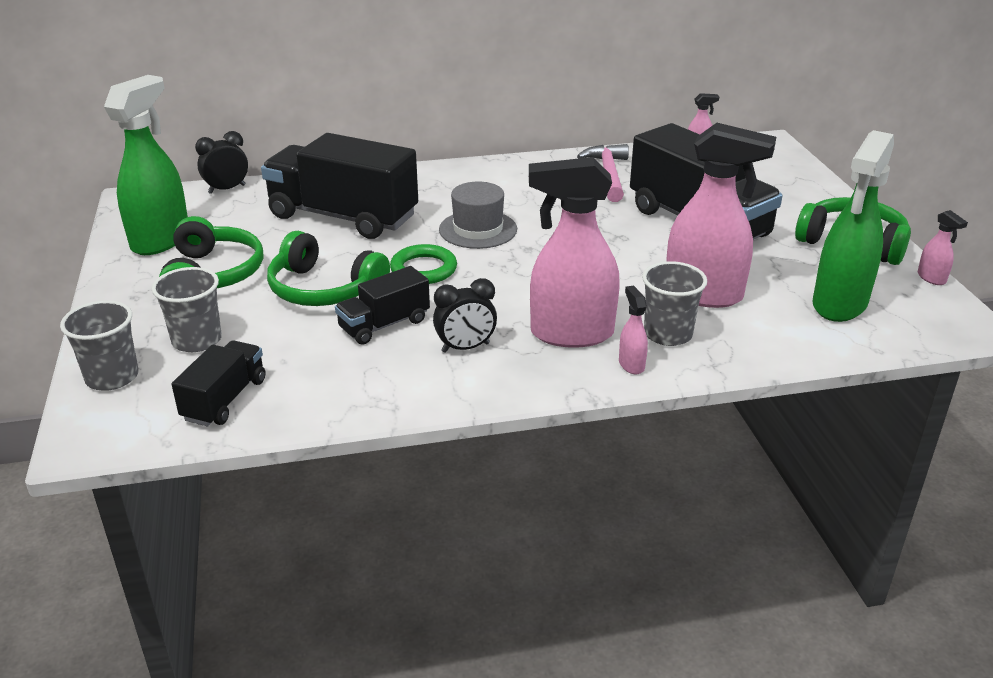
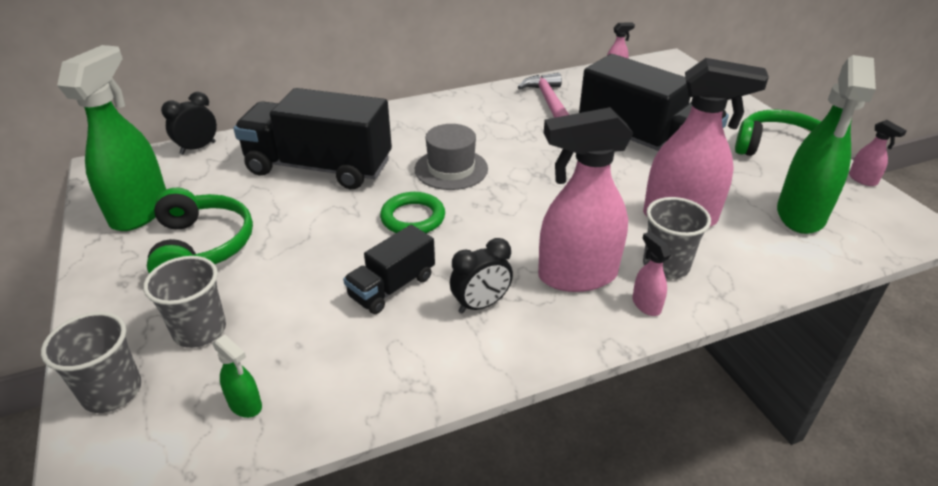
camera: 10 degrees left, 5 degrees up
(225, 400) = (245, 405): black truck -> green spray bottle
(324, 289) = (320, 251): green headphones -> none

